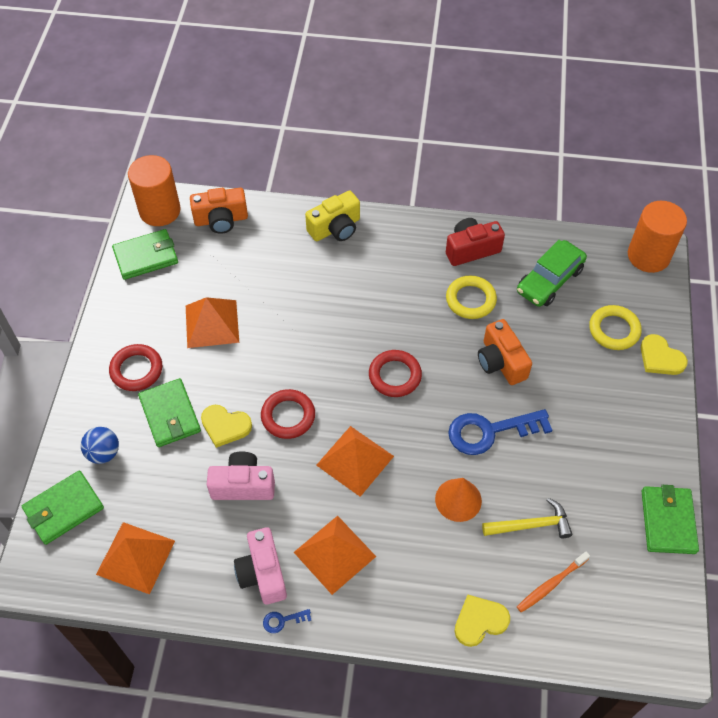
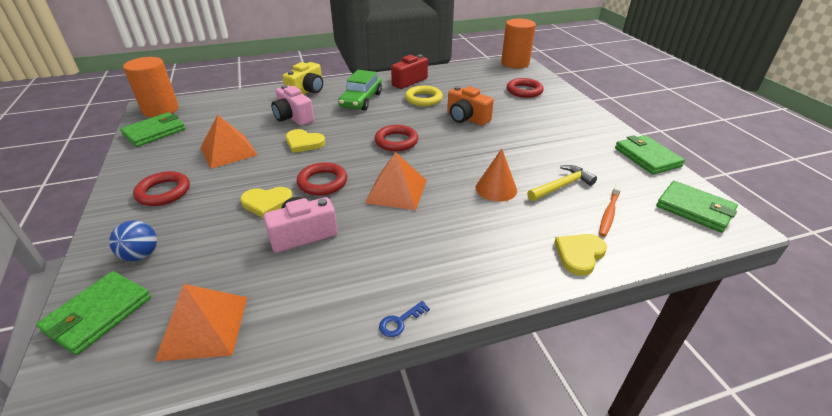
camera: 25 degrees left, 20 degrees down
(170, 415) = (208, 210): green wallet -> green wallet (694, 209)
(221, 220) = (215, 104): orange camera -> none
(262, 573) = (356, 291): pink camera -> pink camera (293, 117)
(334, 554) = (419, 253): orange pyramid -> none
(490, 431) = (488, 149): blue key -> none
(549, 280) = (467, 82): green car -> green car (361, 100)
(614, 330) = (524, 91): yellow ring -> red ring
(660, 358) = (562, 94): yellow heart -> yellow heart (304, 143)

